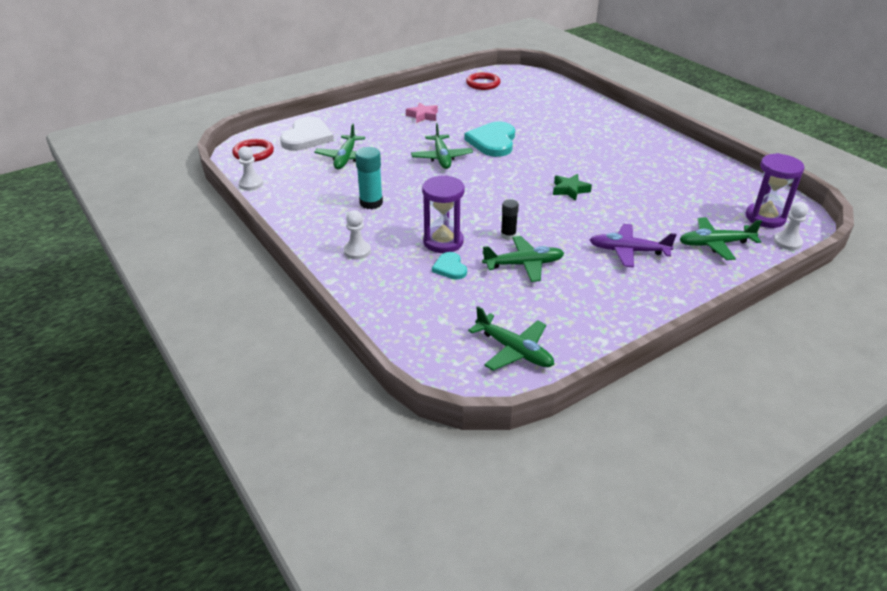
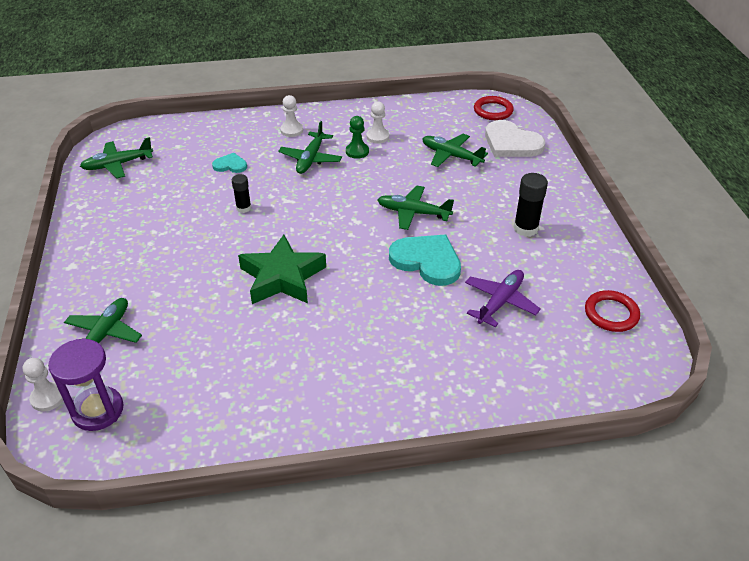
camera: 115 degrees right, 5 degrees up
(251, 184) = (434, 102): white pawn -> white pawn (377, 137)
(371, 203) = (357, 151): turquoise glue stick -> green pawn
(423, 116) = (525, 228): pink star -> black glue stick
(443, 242) = (267, 172): purple hourglass -> none
(523, 264) = (198, 202): green plane -> green plane (311, 159)
(570, 190) = (282, 277): green star -> green star, size x1.91
(628, 251) = (154, 269): purple plane -> purple plane (500, 302)

